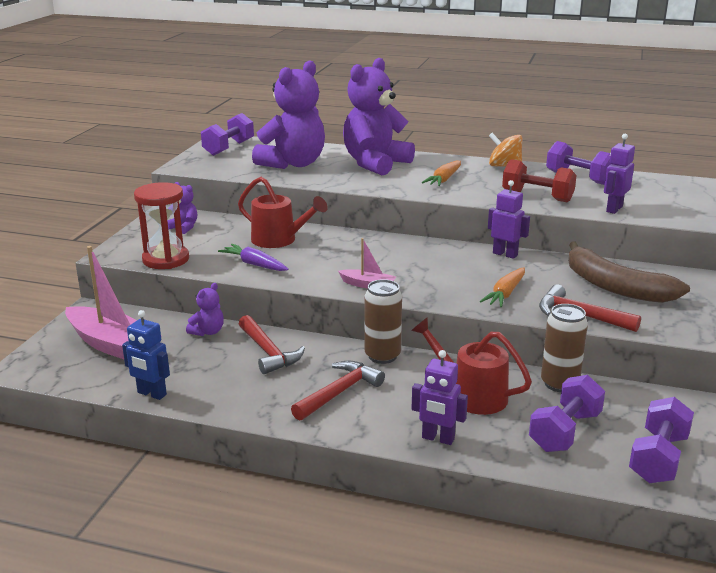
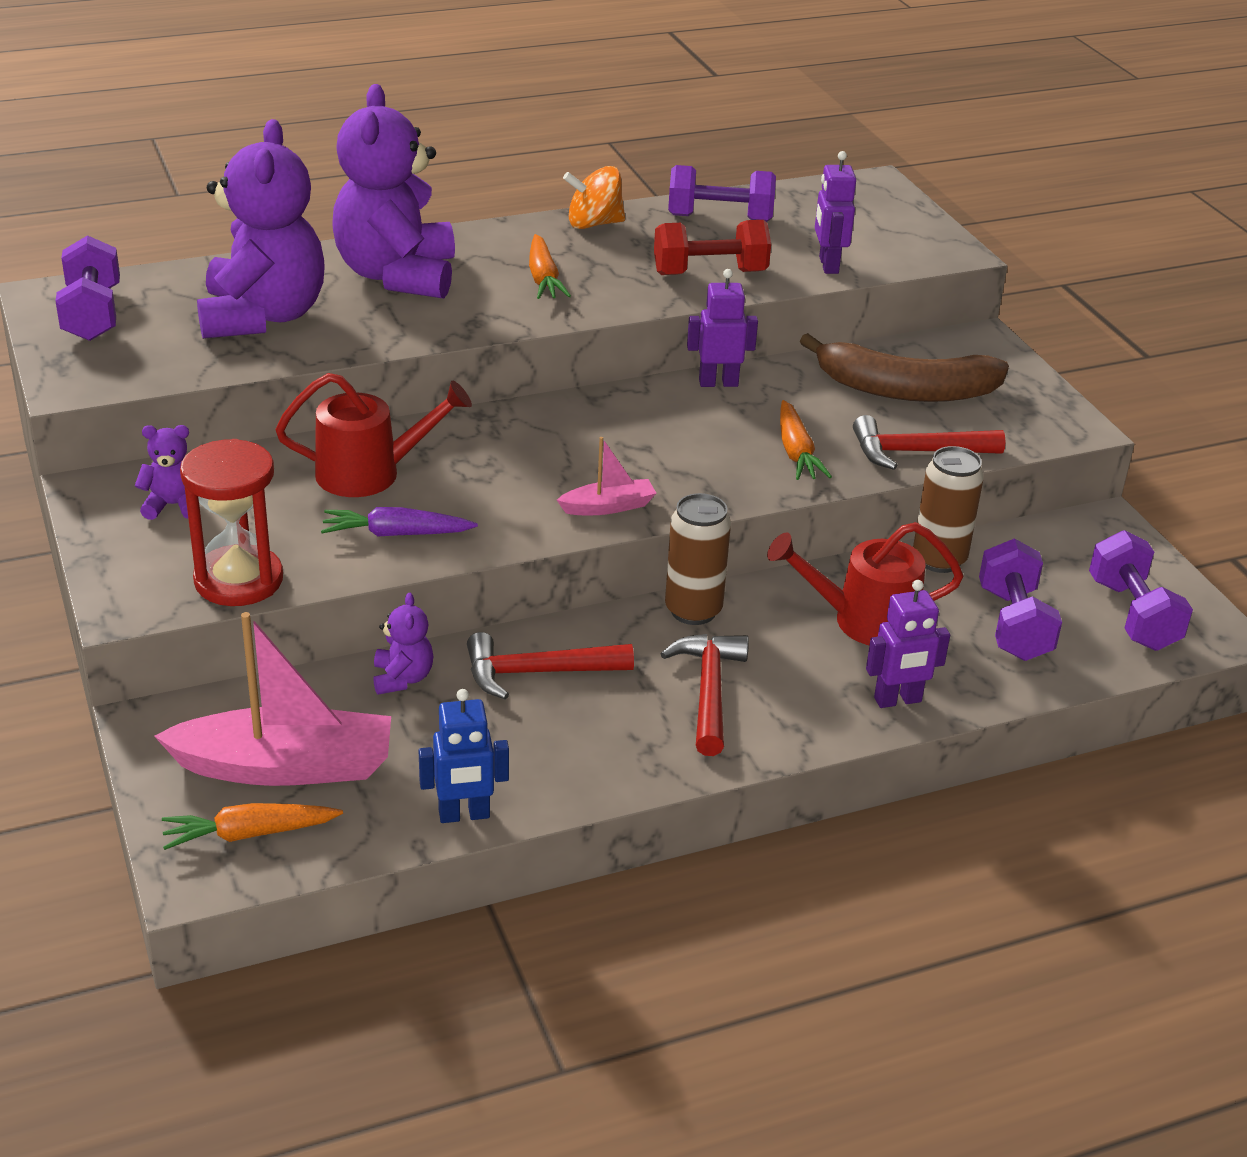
camera: 40 degrees left, 10 degrees up
(62, 363) = (249, 834): none -> orange carrot
(268, 352) = (537, 673): red hammer -> red hammer turned 150 degrees clockwise

